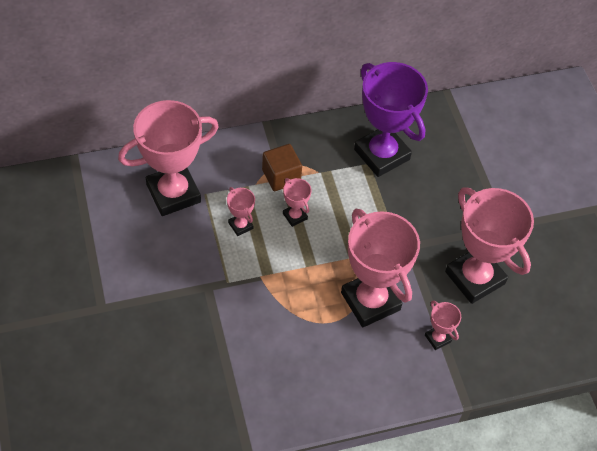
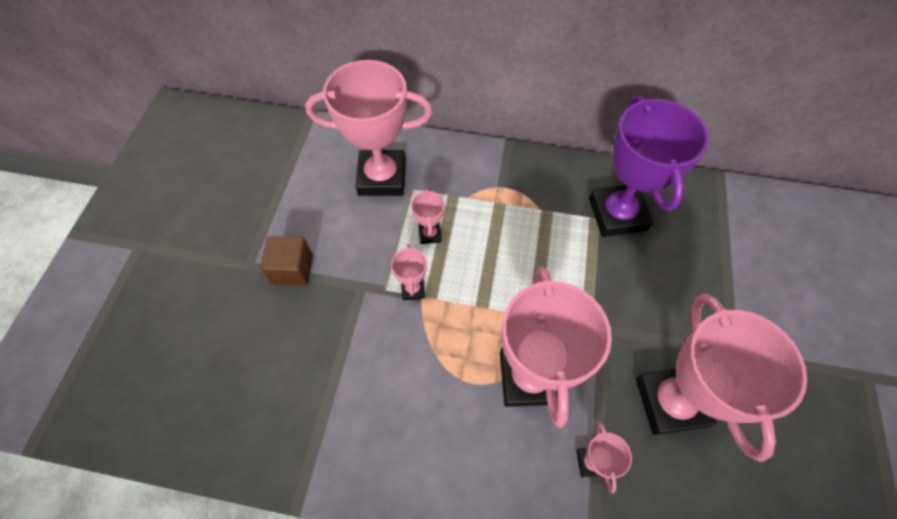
camera: 30 degrees right, 5 degrees up
(281, 176) = (497, 199): brown cube -> brown cube (292, 269)
(295, 216) = (491, 246): pink trophy -> pink trophy (413, 289)

